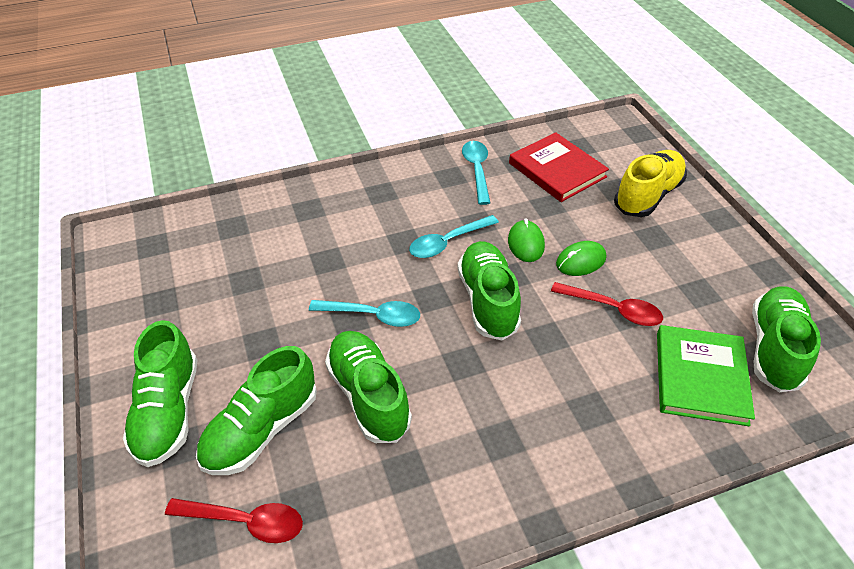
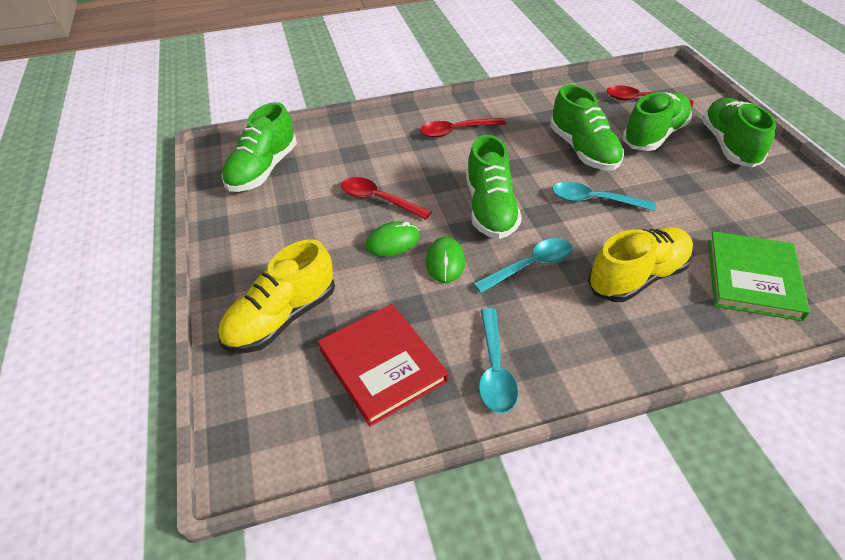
camera: 175 degrees left, 0 degrees up
(354, 236) = (637, 277): none -> yellow shoe
(545, 431) = (456, 131): none -> red spoon
(700, 377) = (333, 155): green book -> green book (753, 278)

